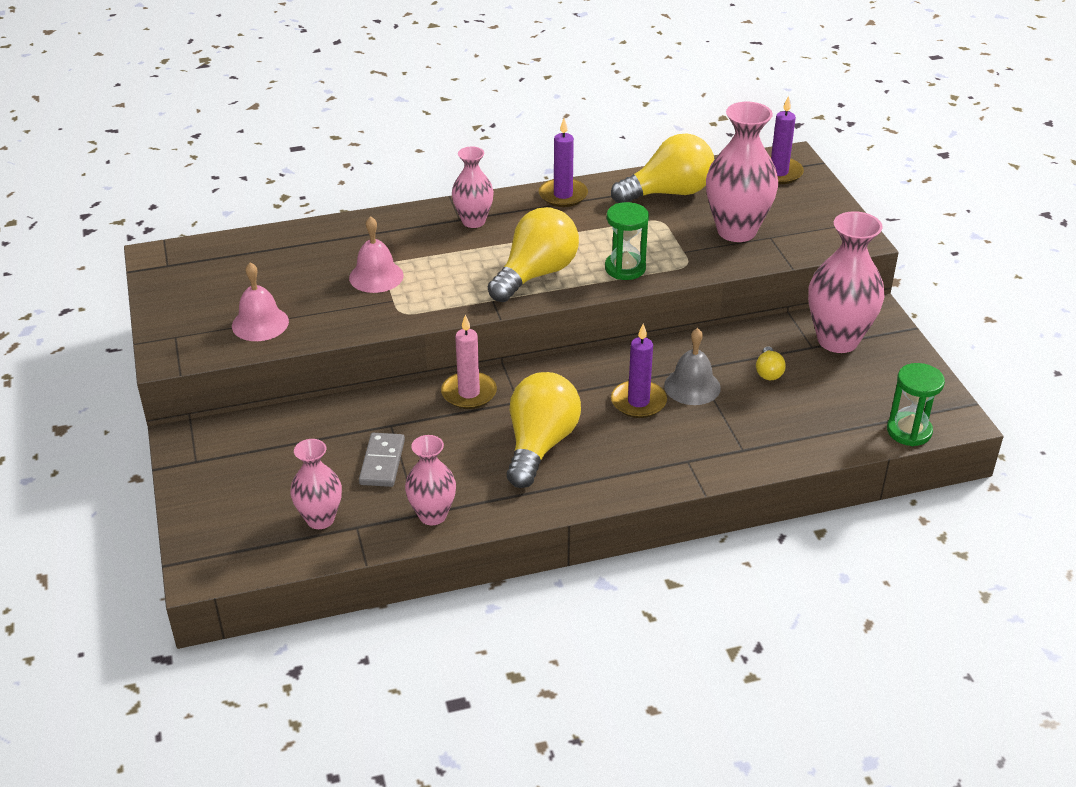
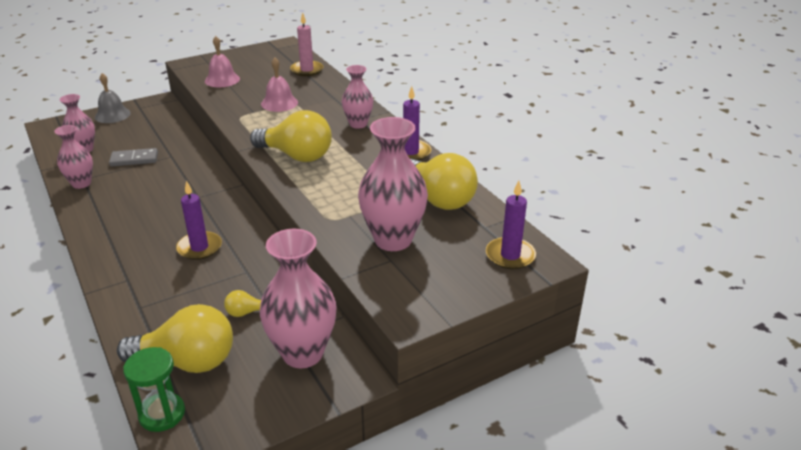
camera: 75 degrees right, 5 degrees down
(469, 393) = (205, 177): pink candle -> pink candle (307, 70)
(540, 445) = (149, 212): yellow light bulb -> yellow light bulb (187, 361)
(625, 268) = (315, 191): green hourglass -> none
(692, 386) = (221, 272): grey bell -> grey bell (112, 115)

